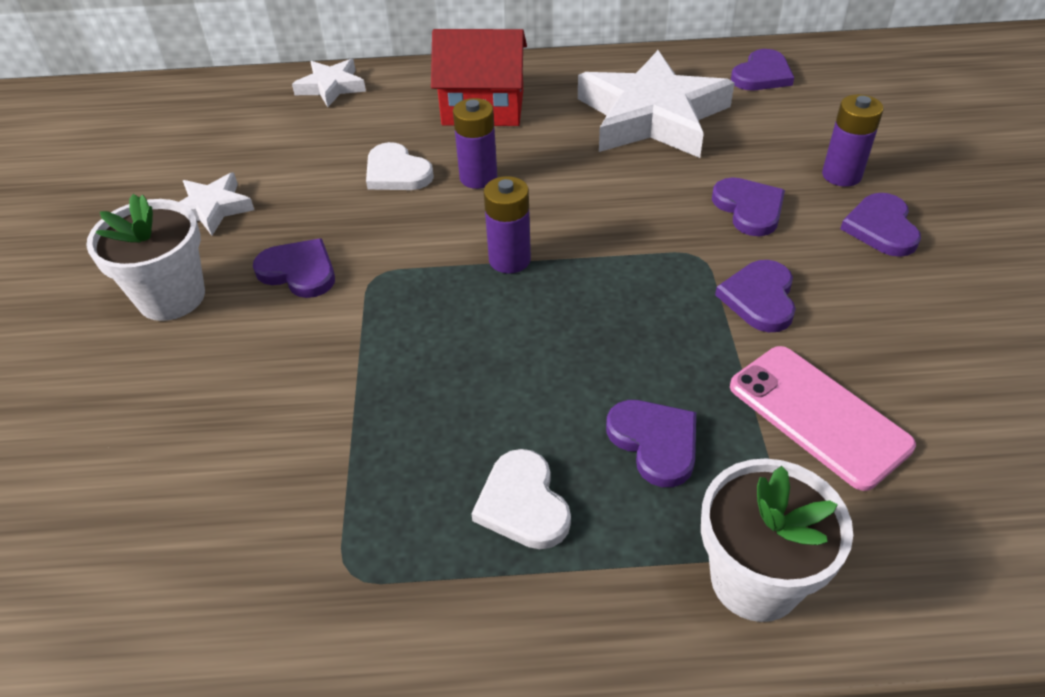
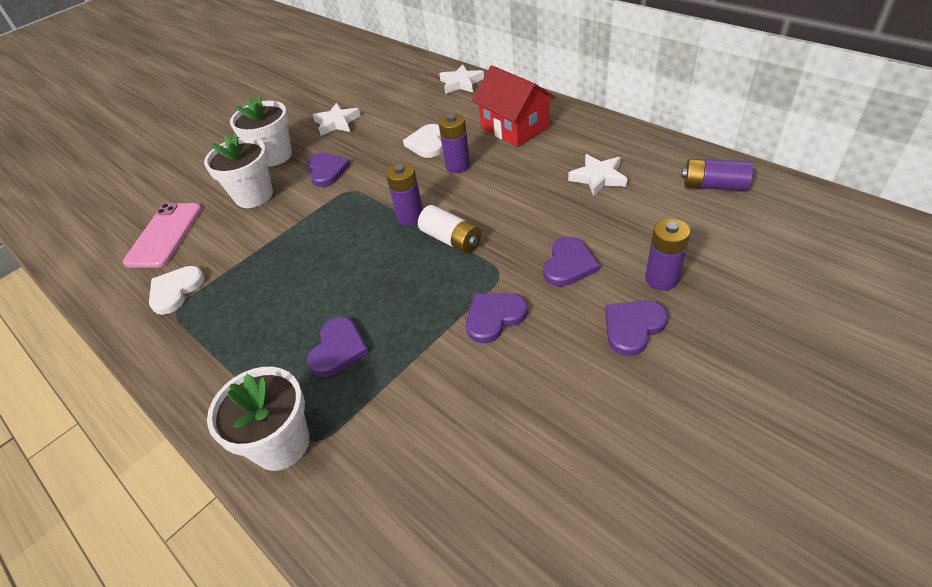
camera: 50 degrees right, 0 degrees up
(226, 362) = (254, 196): none -> white flower pot
(523, 503) = (257, 332): white heart -> white heart (175, 291)
(596, 255) = (451, 239): none -> white battery
(652, 116) = (598, 178): white star -> white star, size x0.49
(762, 75) = (713, 185): purple heart -> purple battery
(818, 416) = (425, 398): pink phone -> pink phone (164, 235)

